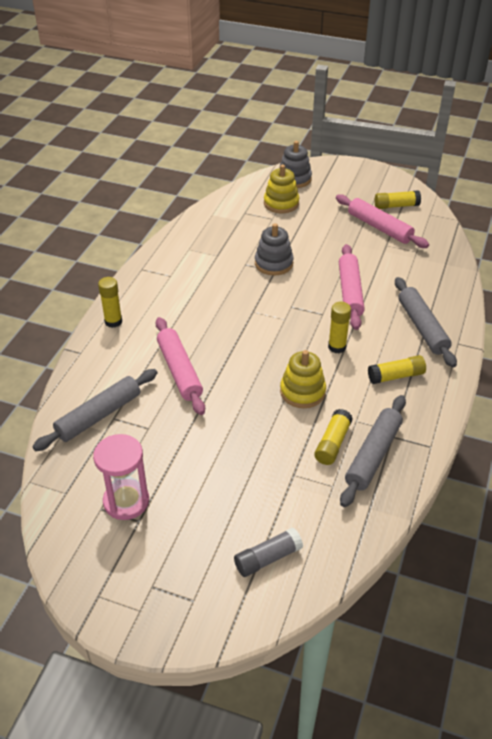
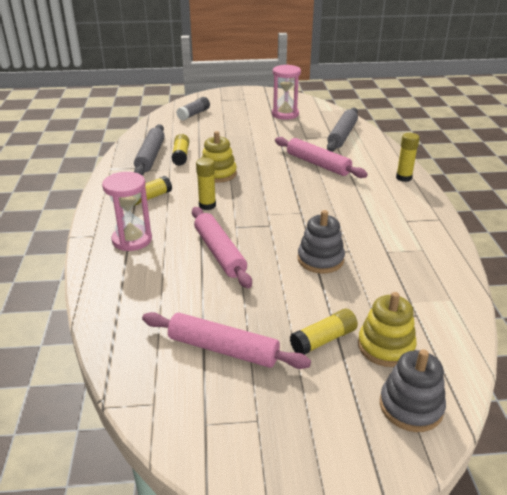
camera: 155 degrees right, 10 degrees down
(396, 206) = (214, 403): yellow glue stick -> yellow glue stick (323, 340)
(422, 327) = (132, 240): grey rolling pin -> pink hourglass

